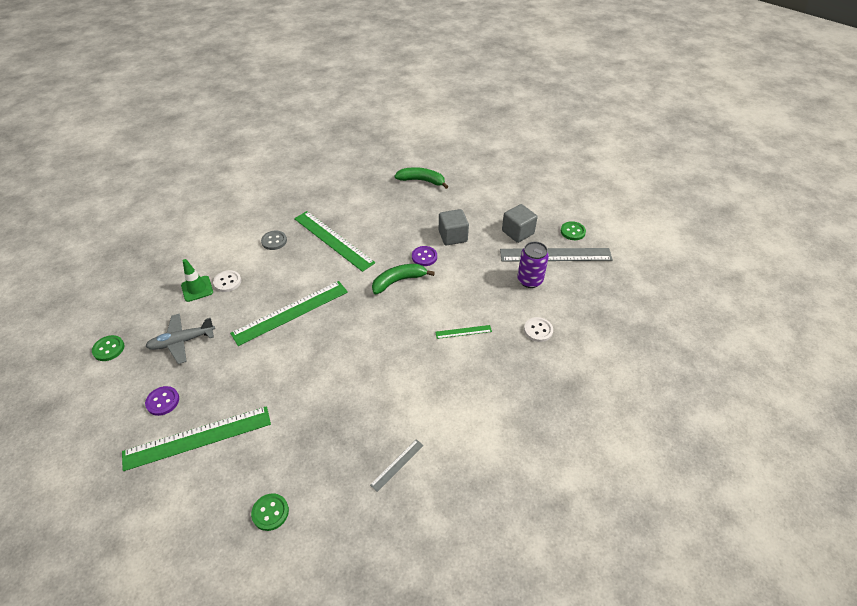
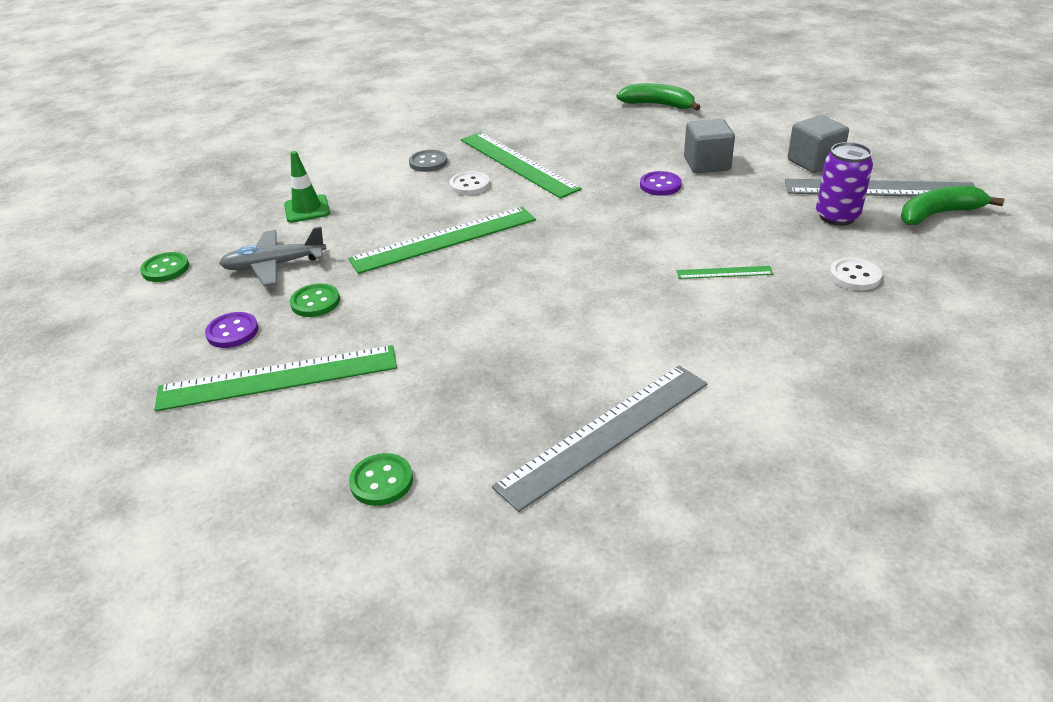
camera: 10 degrees right, 10 degrees down
(227, 282) = (353, 203): white button -> white button (469, 185)
(397, 464) = (605, 433): grey ruler -> grey ruler, size x2.21
(398, 281) = (617, 210): green banana -> green banana (938, 214)
(572, 232) = (907, 163): green button -> green button (315, 302)

